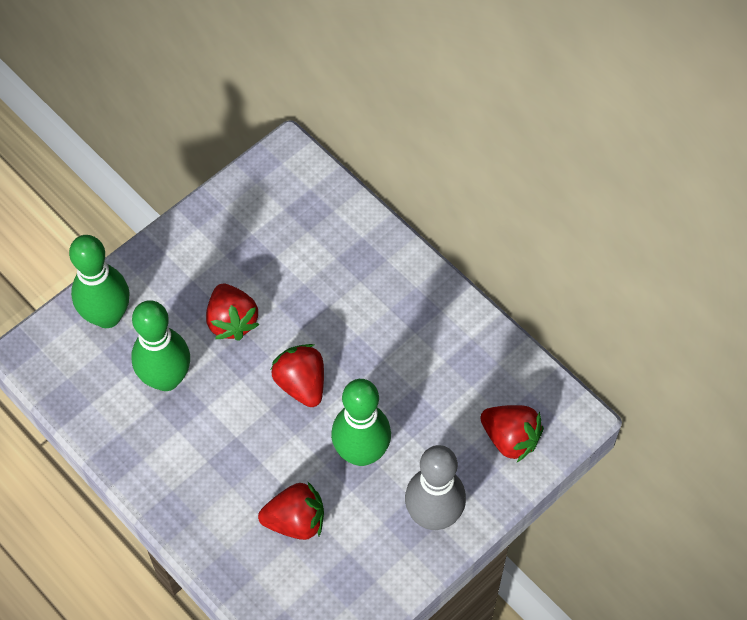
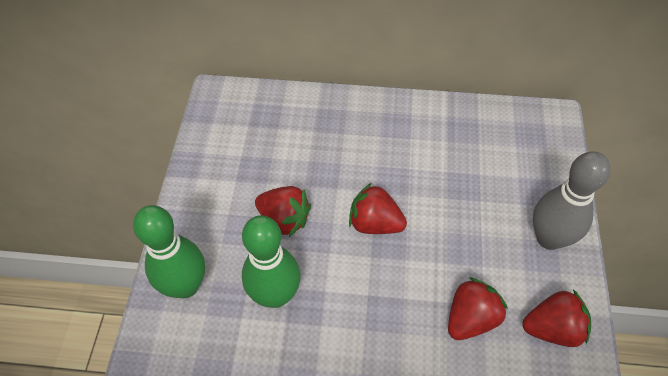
camera: 40 degrees left, 5 degrees down
(361, 452) = (461, 236): green bowling pin -> none
(510, 439) = (536, 155): red strawberry -> red strawberry (552, 328)

